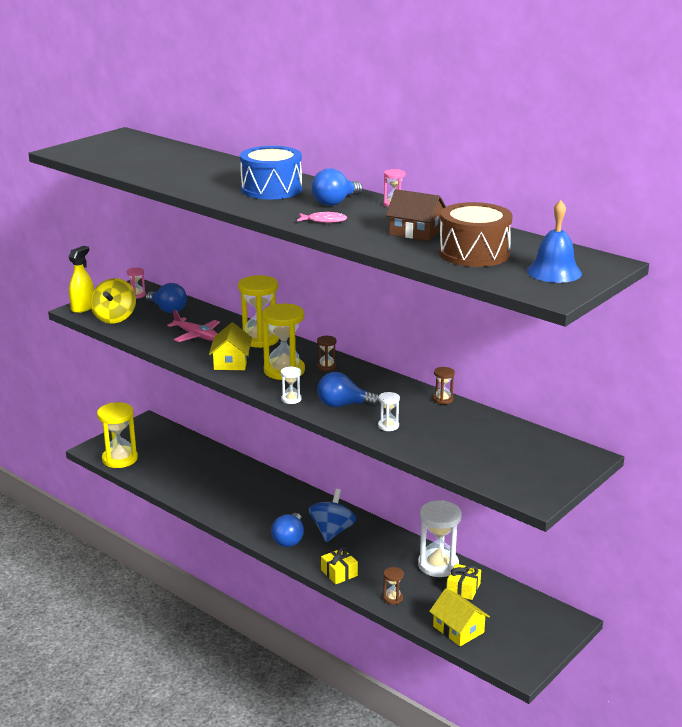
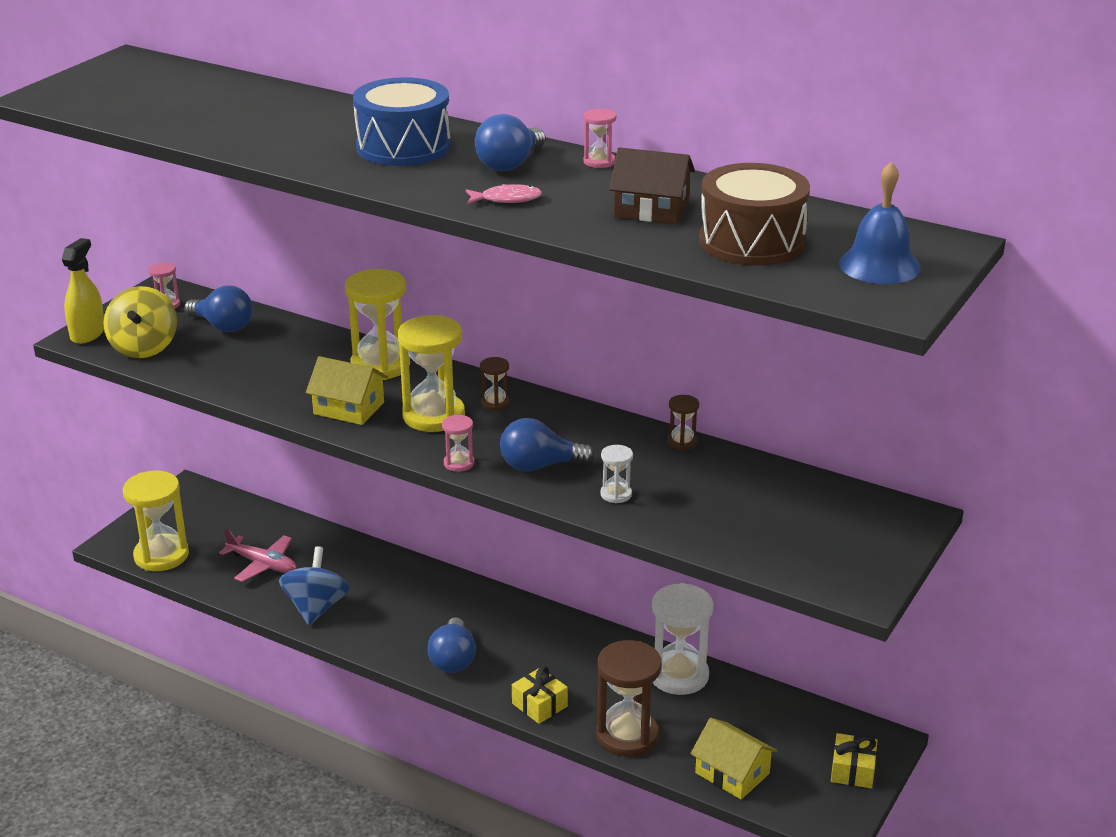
camera: 10 degrees left, 5 degrees up
(196, 336) = (281, 368): pink plane -> pink plane (263, 564)
(231, 362) = (349, 408): yellow house -> yellow house turned 60 degrees counterclockwise
(291, 399) = (459, 463): white hourglass -> pink hourglass
(332, 531) = (513, 639): blue spinning top -> blue spinning top (316, 608)
(393, 598) = (627, 736): brown hourglass -> brown hourglass, size x2.13
(463, 588) = (723, 708): yellow gift -> yellow gift (852, 770)

